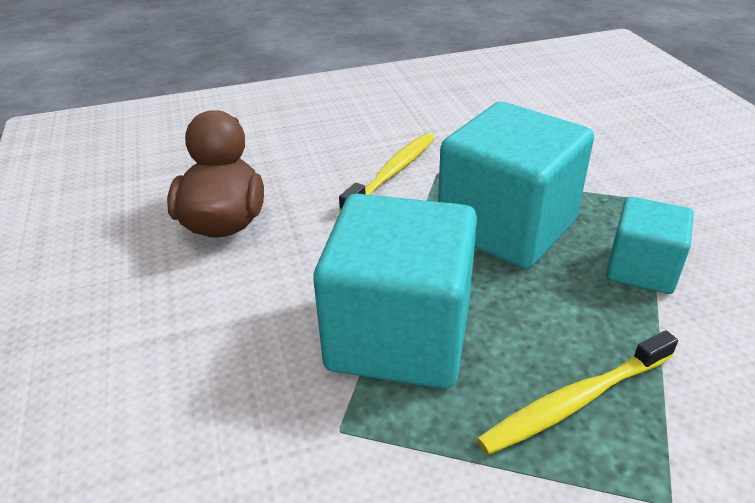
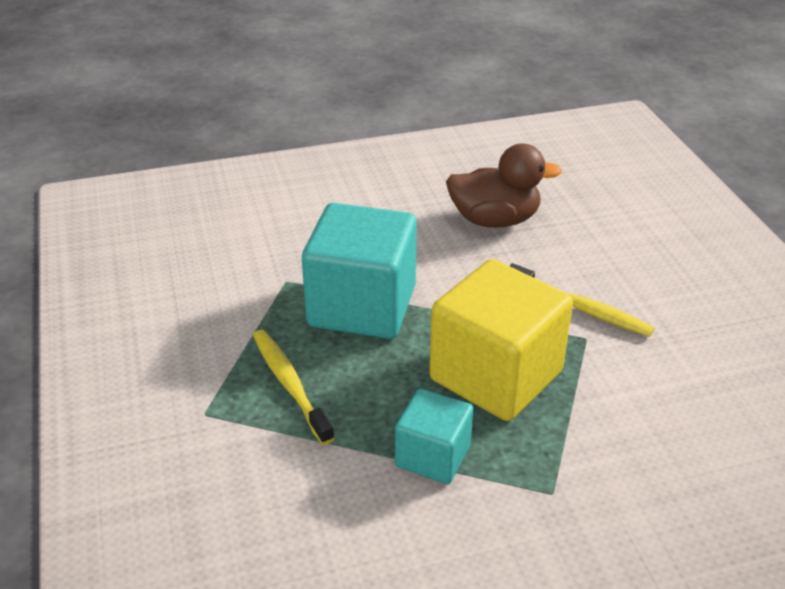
camera: 90 degrees right, 0 degrees up
(506, 227) = (496, 376): turquoise cube -> yellow cube

